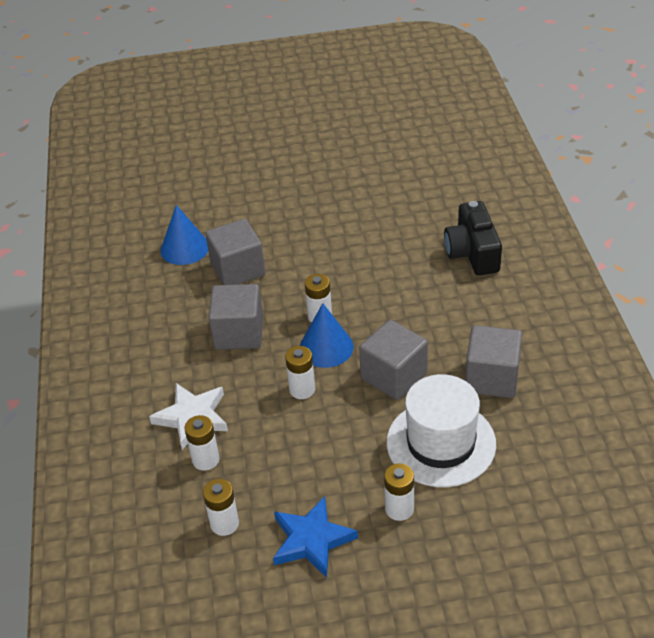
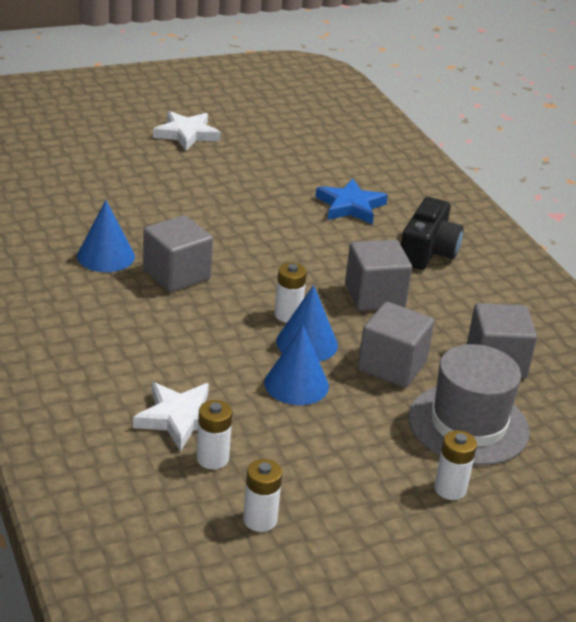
camera: 20 degrees left, 10 degrees down
(239, 333) = (202, 334): grey cube -> grey cube (374, 296)
(296, 118) = (186, 134): none -> white star
(302, 389) = (296, 384): white battery -> blue cone
(312, 540) = (366, 527): blue star -> blue star (350, 206)
(441, 443) = (468, 424): white hat -> grey hat
(472, 252) = (428, 251): black camera -> black camera turned 135 degrees counterclockwise

